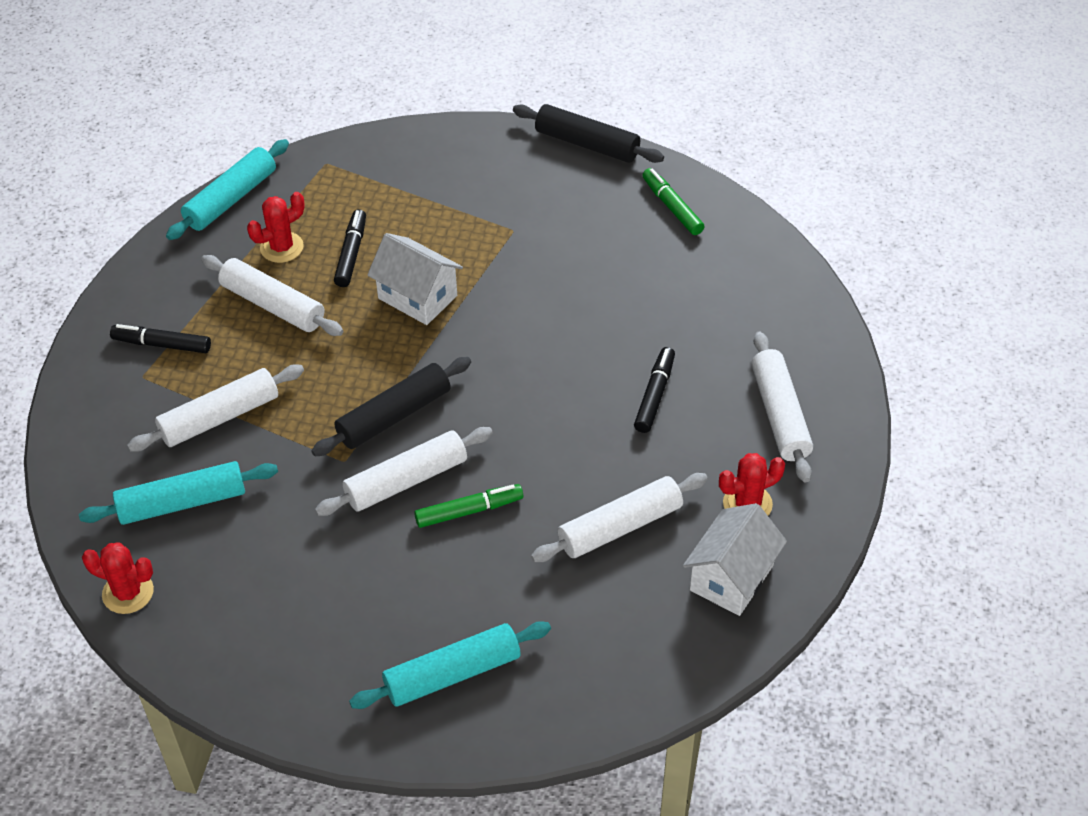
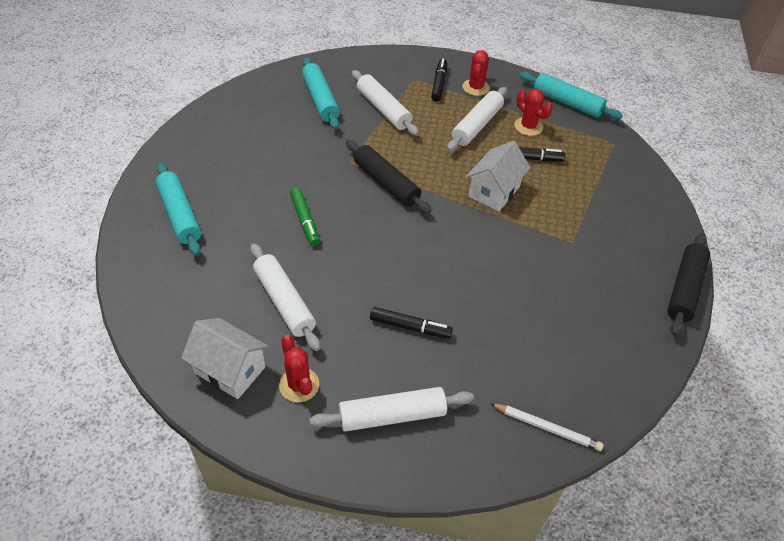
camera: 85 degrees right, 0 degrees up
(128, 592) = (261, 85): red cactus -> red cactus (476, 87)
(406, 480) = (332, 190): white rolling pin -> none
(672, 207) = (624, 347): green marker -> none
(781, 284) = (547, 428): none -> white pencil

